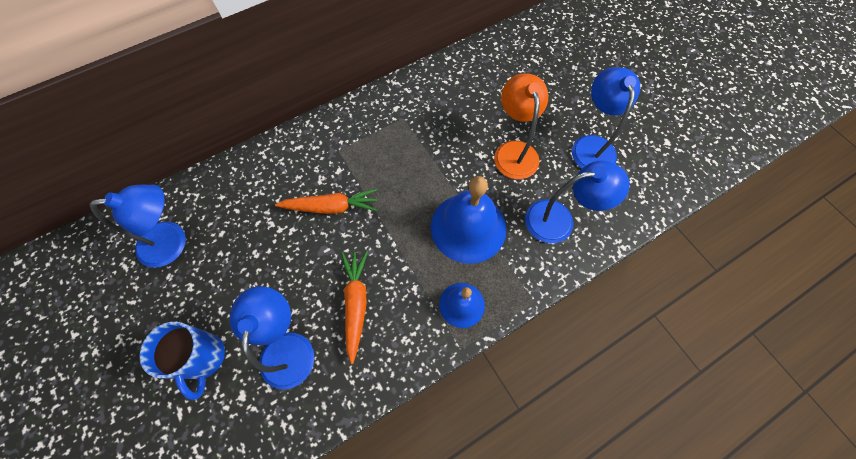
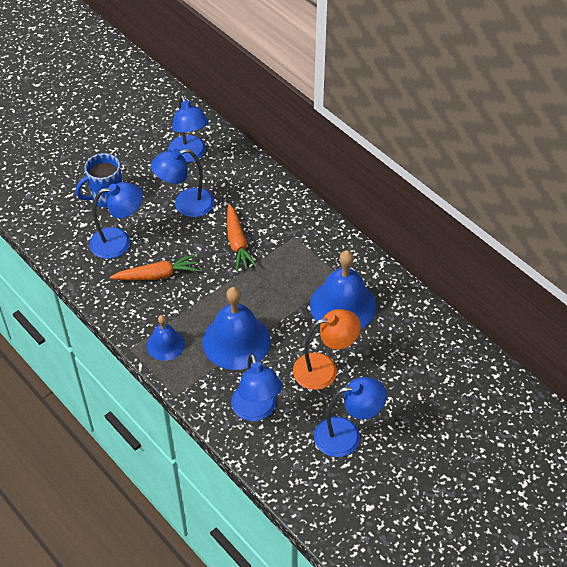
camera: 80 degrees right, 15 degrees down
(254, 256) = (185, 205): none -> blue lamp
(439, 122) = (343, 305): none -> blue bell

